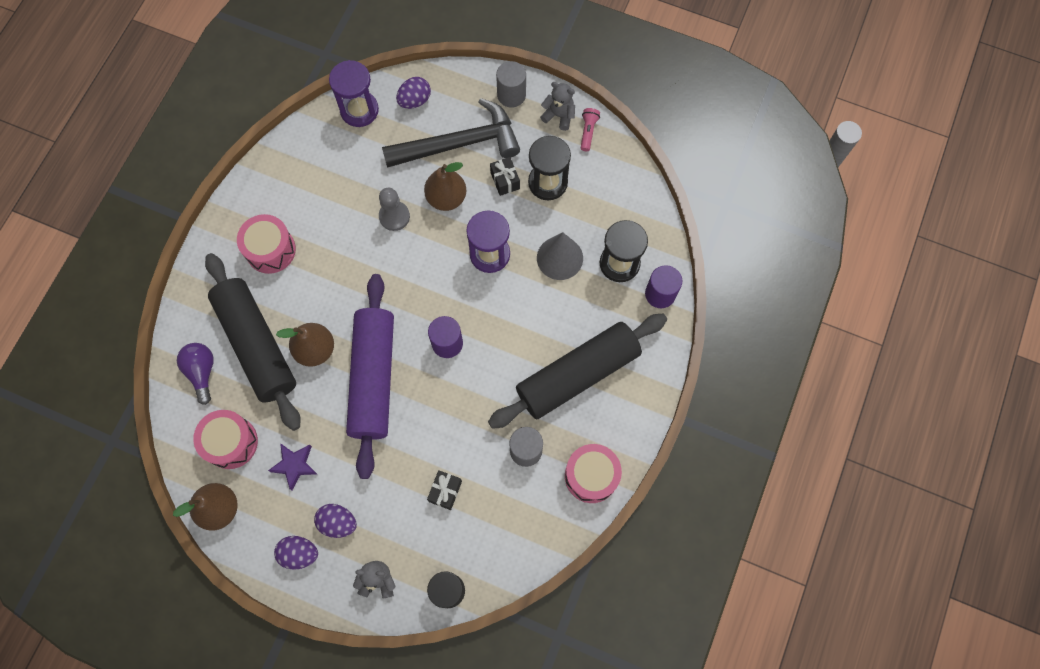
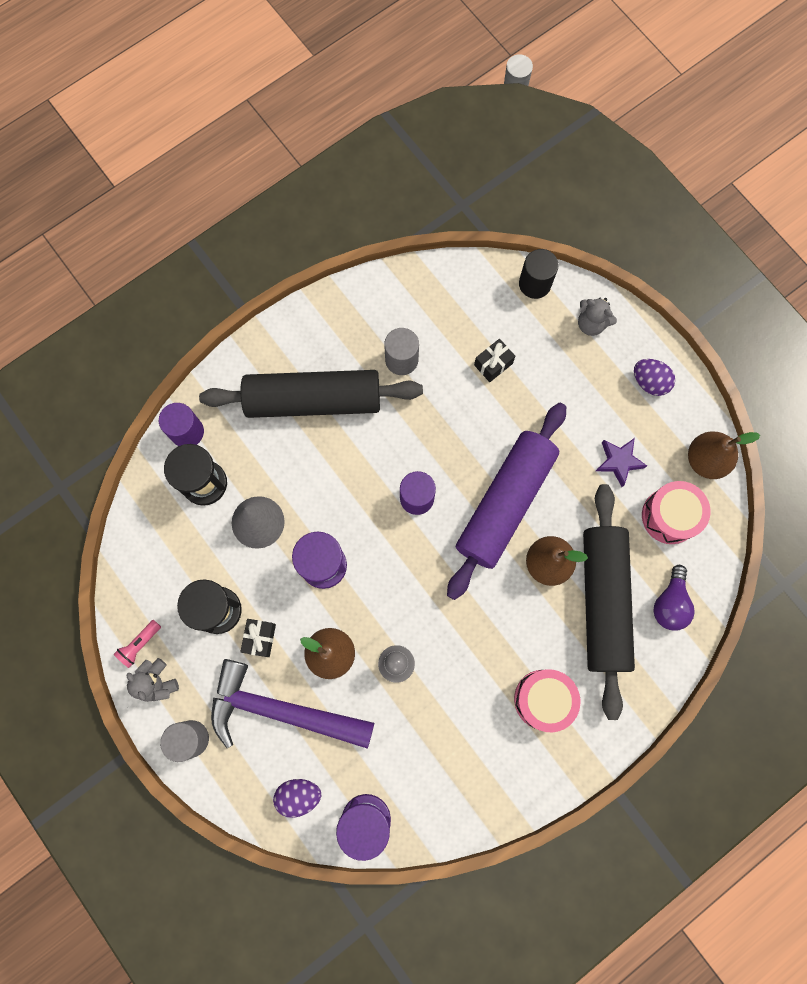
camera: 150 degrees left, 5 degrees up
(338, 522) = (602, 389): purple egg -> none
(459, 144) = (281, 710): black hammer -> purple hammer
(591, 476) = (357, 307): pink drum -> none

